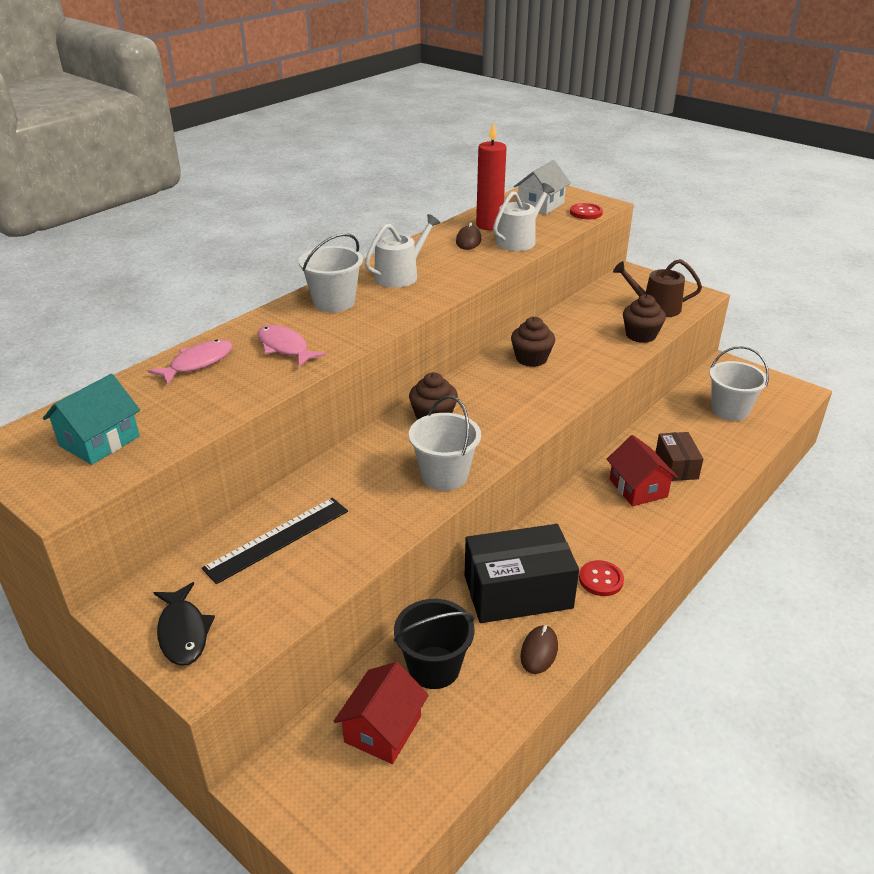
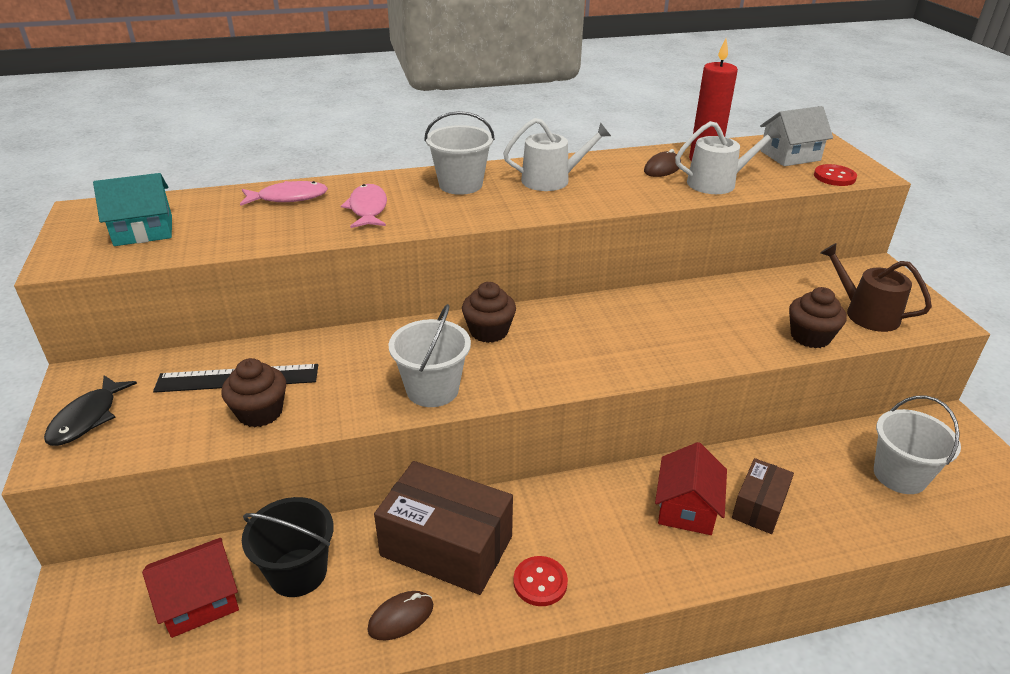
camera: 35 degrees right, 0 degrees up
(518, 592) = (446, 546): black box -> brown box
(531, 358) = (653, 314): brown cupcake -> brown cupcake (260, 412)

